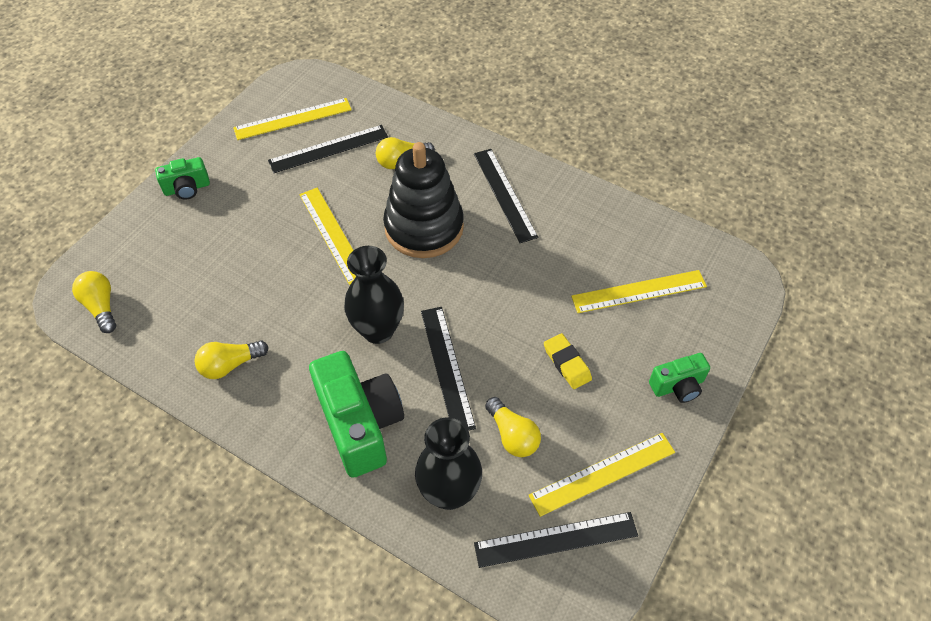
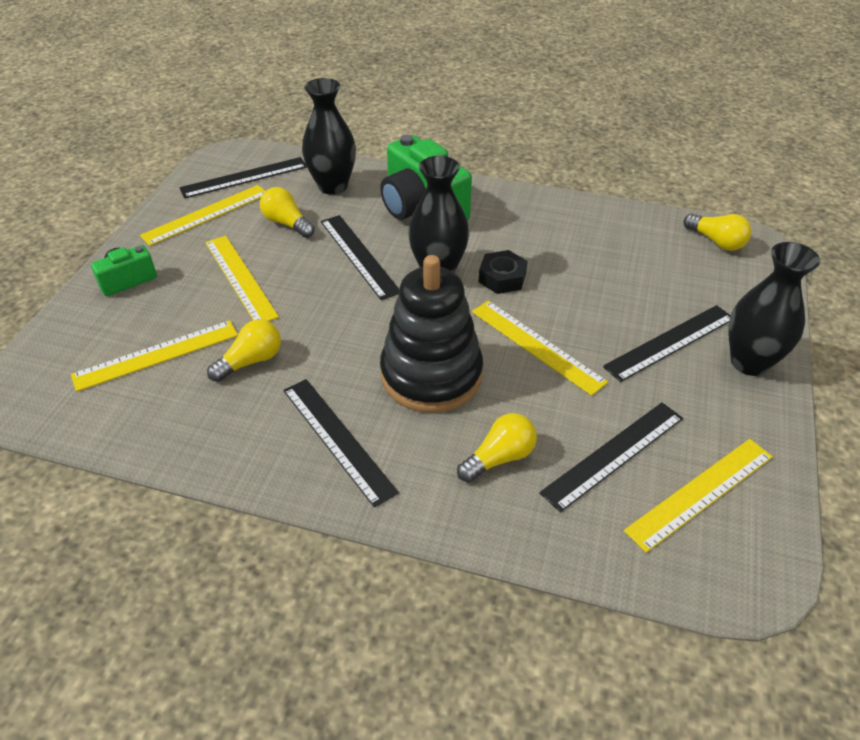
camera: 165 degrees right, 10 degrees down
(187, 188) = (749, 362): green camera -> black vase
(230, 216) = (670, 342): none -> black ruler
(230, 365) = (559, 224): yellow light bulb -> yellow light bulb (251, 361)
(324, 308) = (502, 278): none -> black nut
(567, 363) = (240, 278): yellow eraser -> yellow ruler

